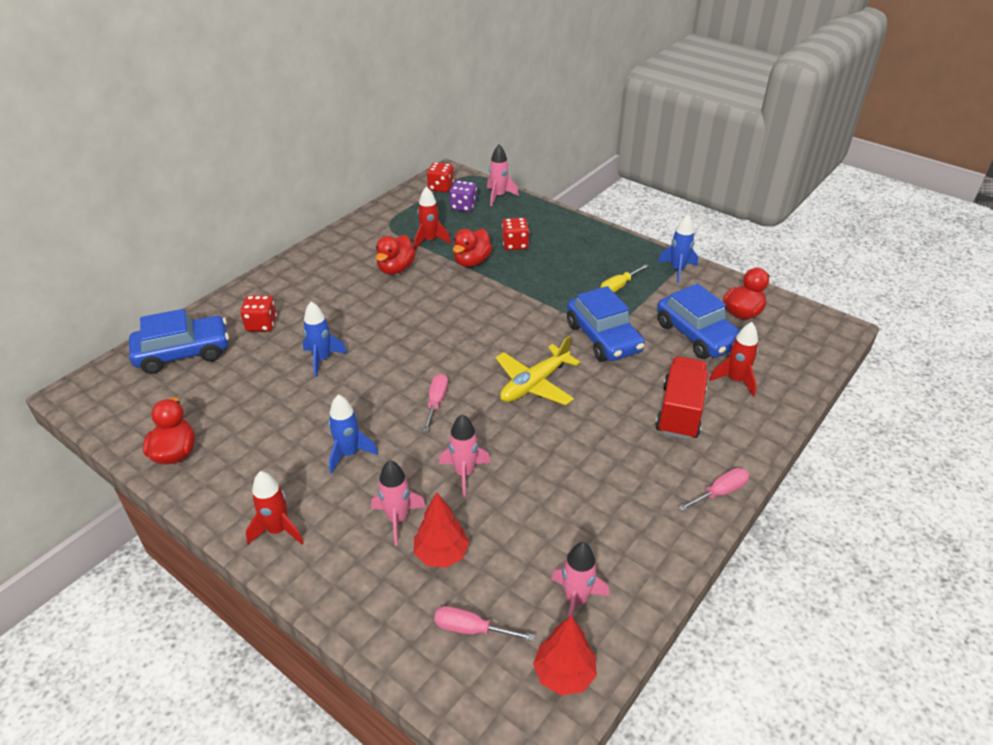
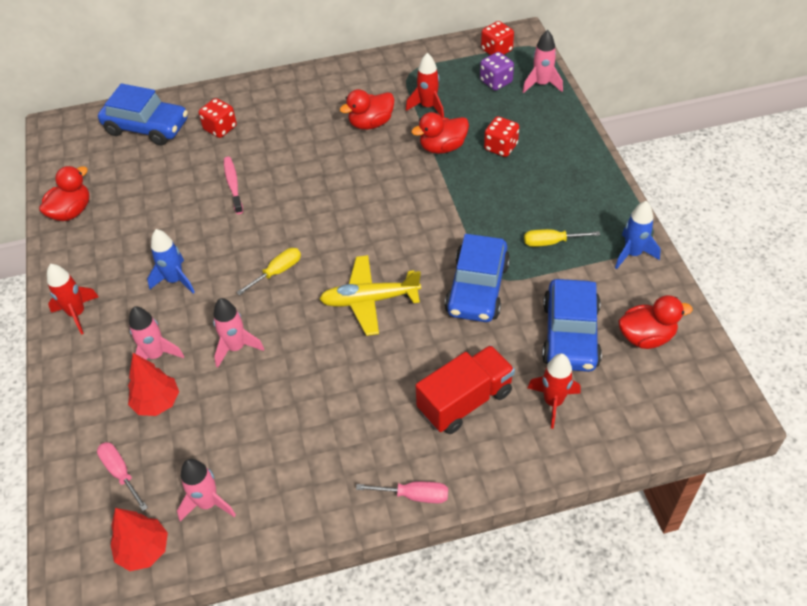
camera: 40 degrees right, 10 degrees up
(322, 359) = (233, 185): blue rocket -> pink toothbrush
(436, 402) = (277, 272): pink screwdriver -> yellow screwdriver

